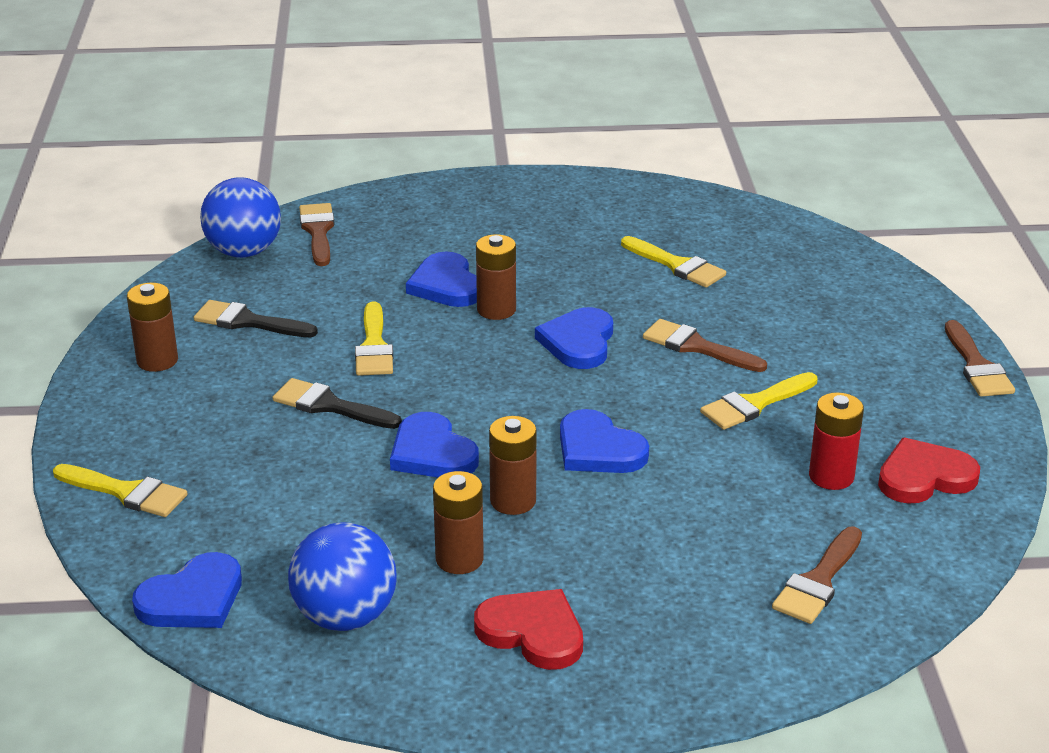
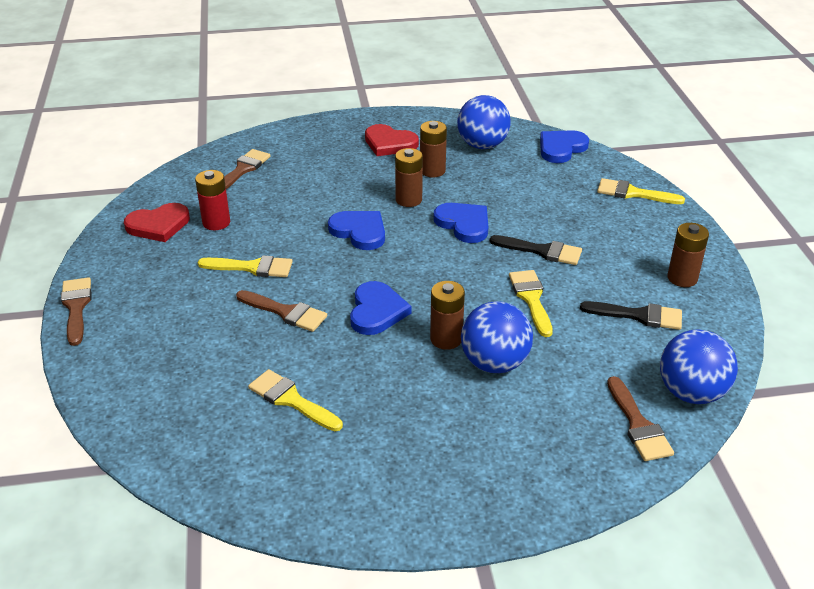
camera: 175 degrees right, 5 degrees up
(446, 285) = (494, 363): blue heart -> blue ball
(754, 404) = (252, 267): yellow brush -> yellow brush turned 45 degrees clockwise

